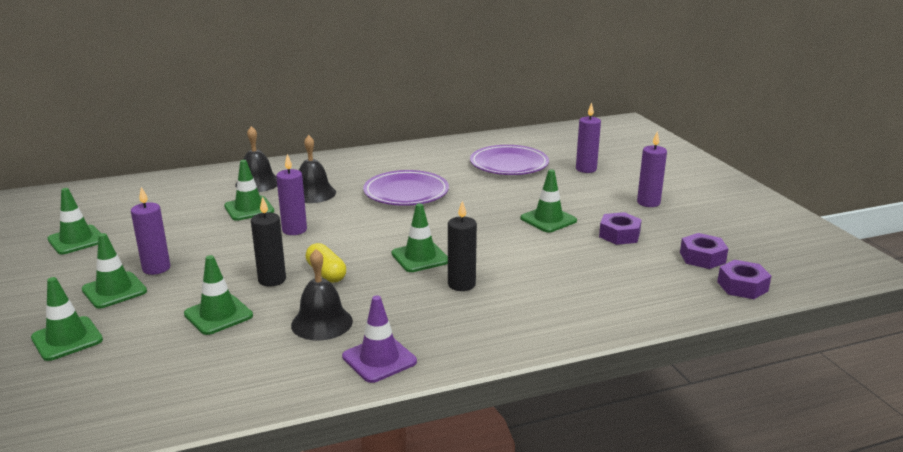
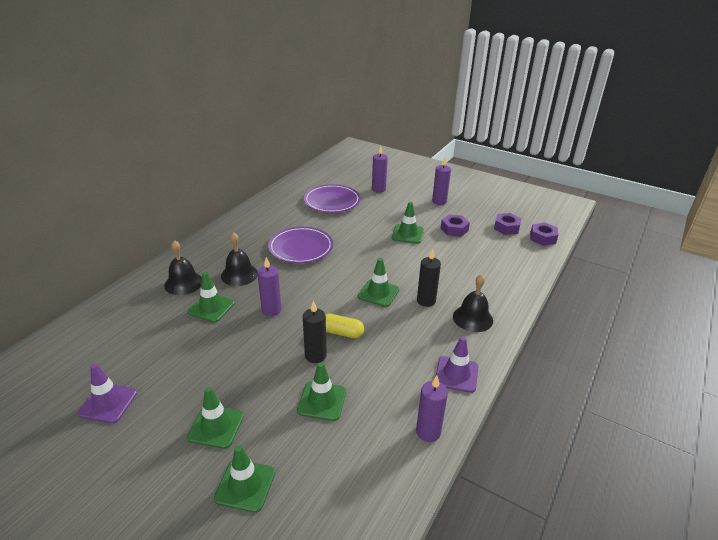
camera: 40 degrees left, 10 degrees up
(76, 240) = (108, 403): green traffic cone -> purple traffic cone
(156, 268) = (219, 391): purple candle -> purple candle (428, 432)
(322, 323) = (391, 369): black bell -> black bell (472, 318)

